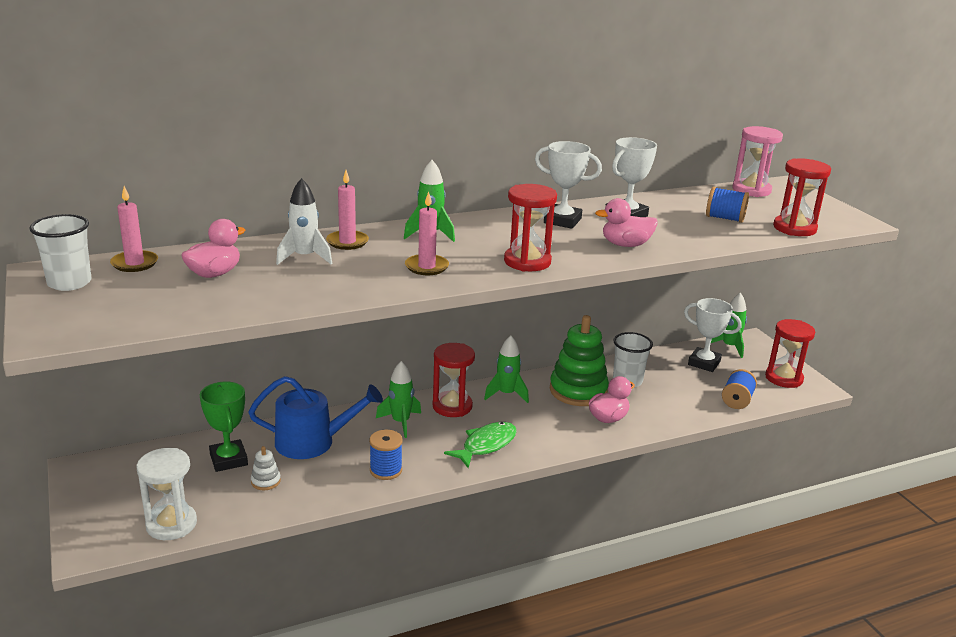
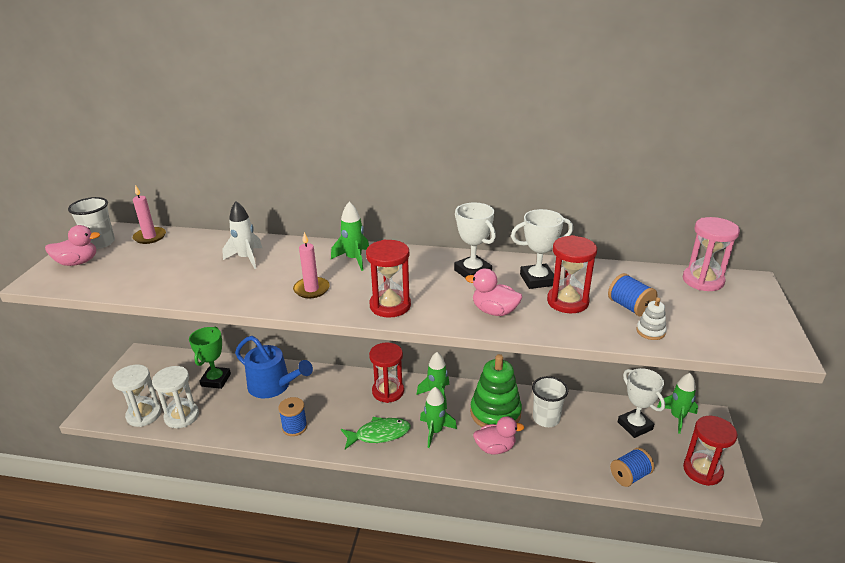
camera: 35 degrees right, 5 degrees up
(214, 274) = (179, 257): pink duck -> pink duck (78, 262)
(228, 508) = (182, 416): none -> white hourglass
(265, 481) = (219, 405): white stacking toy -> white stacking toy (650, 331)
(347, 242) = (290, 252): pink candle -> none
(400, 422) = (341, 392): green rocket -> green rocket (435, 431)
(794, 228) = (692, 338): red hourglass -> red hourglass (567, 302)

